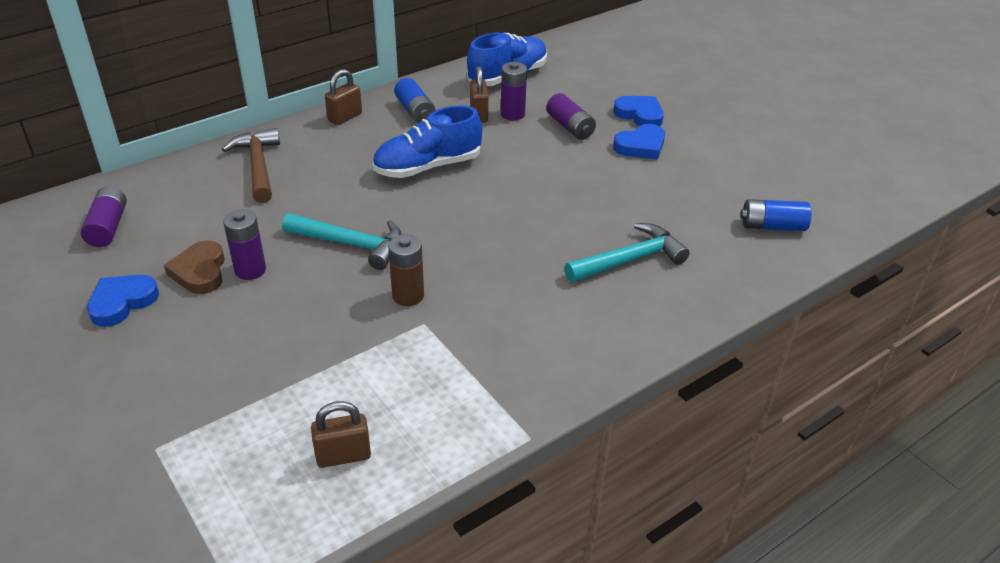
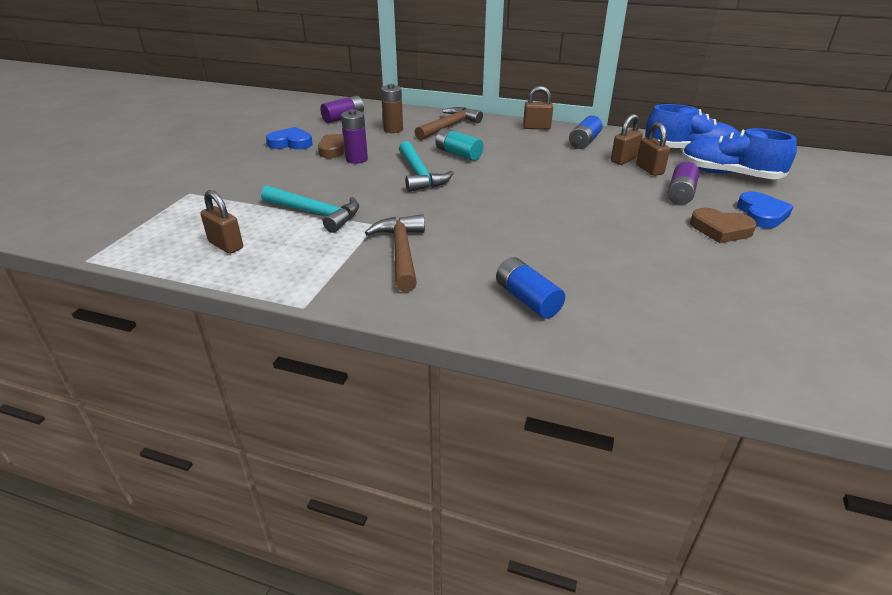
camera: 55 degrees right, 5 degrees down
(337, 196) = (458, 154): none -> turquoise battery
(408, 296) = (396, 209): brown battery -> brown battery (393, 130)
(427, 167) = (534, 166): blue shoe -> blue shoe (729, 174)
(497, 331) = (401, 252): none -> brown hammer
(512, 114) = (649, 169): purple battery -> brown padlock
(629, 260) = (563, 277): turquoise hammer -> turquoise hammer (315, 214)
(641, 146) = (720, 229): blue heart -> brown heart
(772, 226) = (745, 338): blue battery -> blue battery (527, 299)

